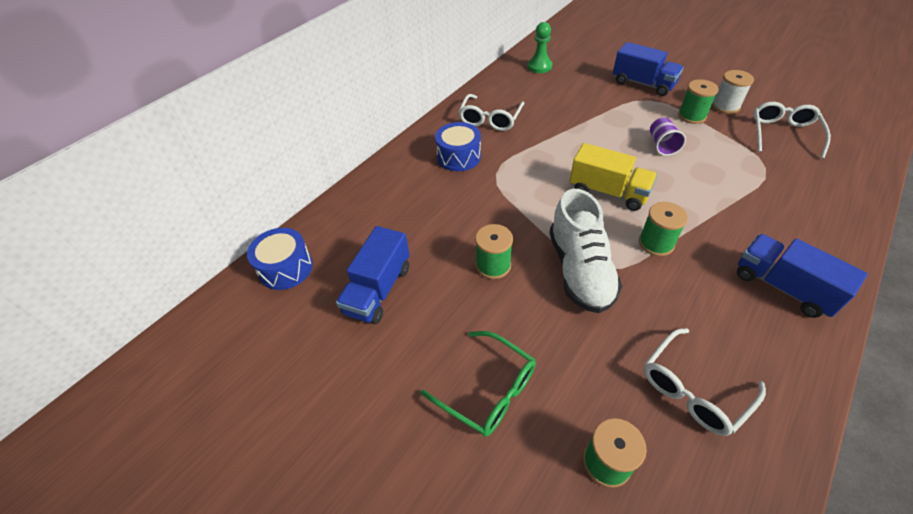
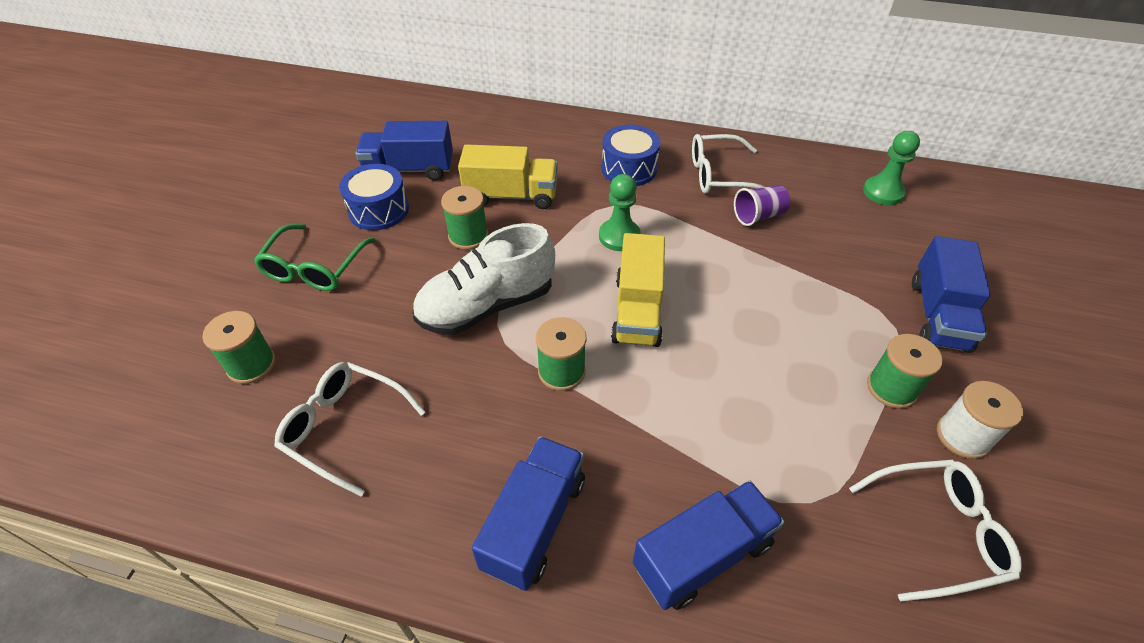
camera: 65 degrees right, 0 degrees up
(286, 268) = (416, 110): blue drum -> blue drum (379, 210)
(455, 228) = (511, 195): none -> yellow truck
(531, 181) = (619, 236): none -> green pawn
(662, 145) = (781, 357): purple cup -> purple cup (758, 216)
(801, 218) = (702, 555): none -> blue truck

